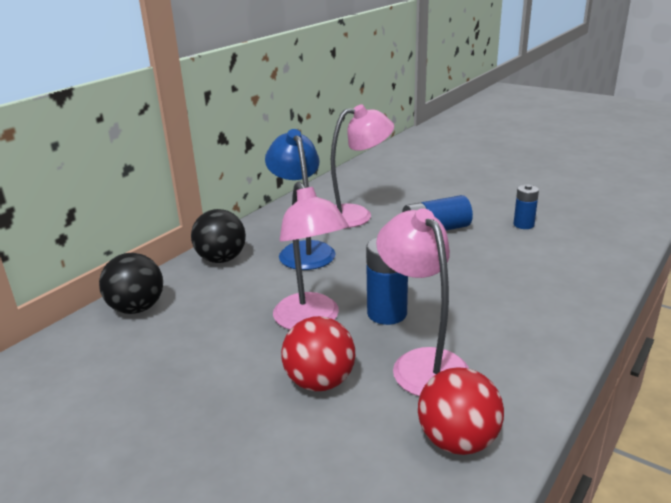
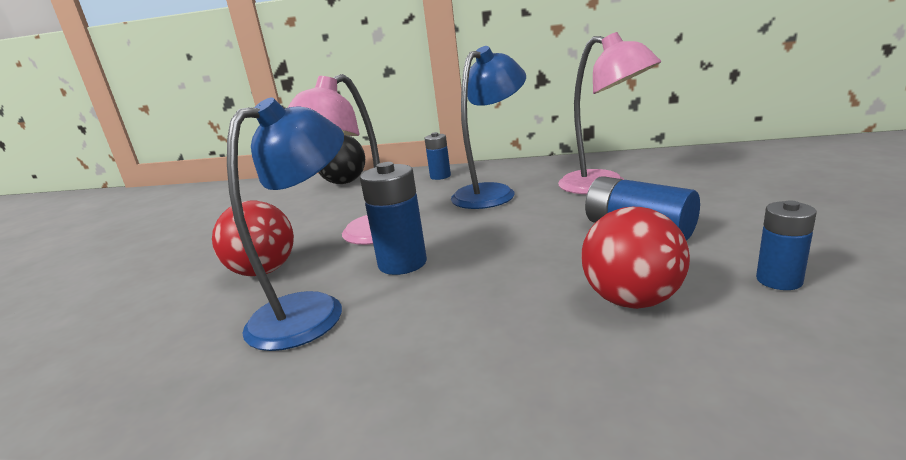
camera: 65 degrees right, 5 degrees down
(221, 259) = (440, 176): black ball -> blue battery
(422, 363) = (312, 310): pink lamp -> blue lamp
(457, 441) = (166, 373): red ball -> red ball (632, 300)

